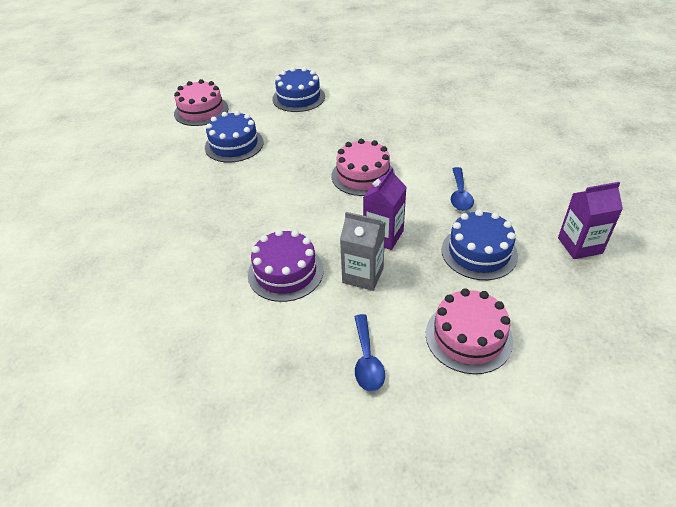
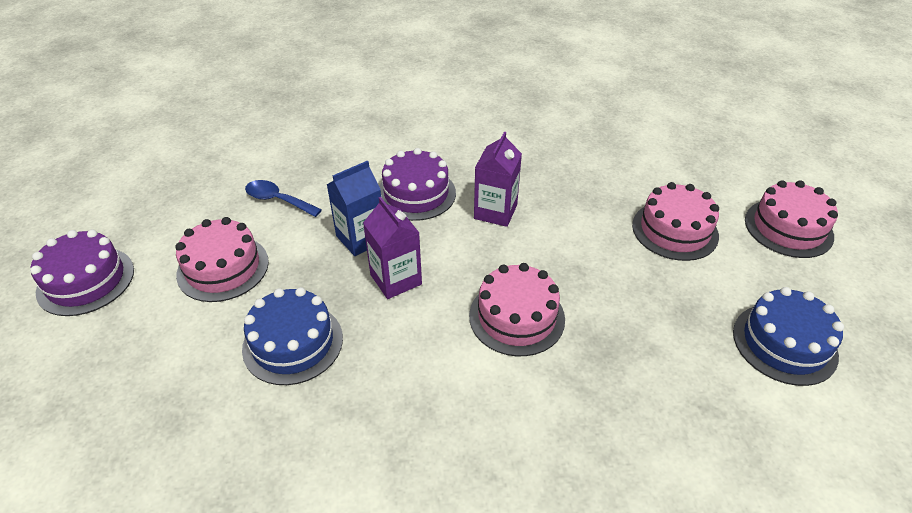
camera: 120 degrees right, 0 degrees up
(234, 145) = (675, 230): blue cake -> pink cake
(363, 275) = (360, 238): grey carton -> blue carton
(460, 195) = (393, 392): blue spoon -> none
(579, 245) = (194, 452): purple carton -> purple carton (495, 212)
(580, 426) = (86, 281): none -> purple cake

